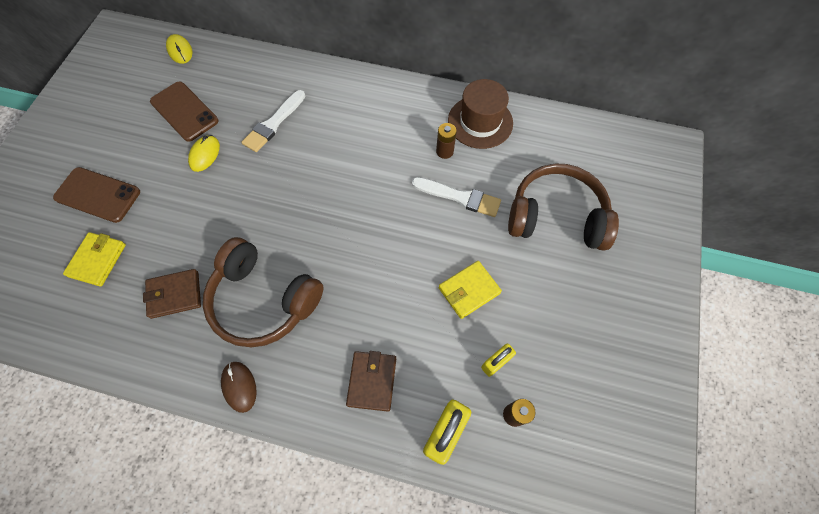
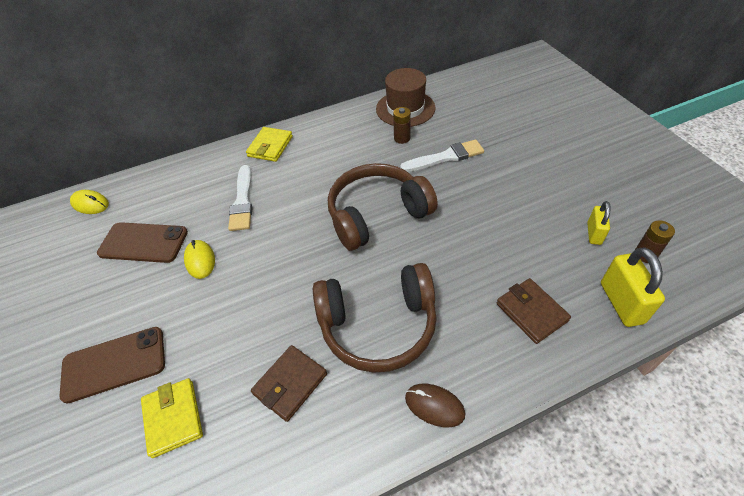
camera: 35 degrees left, 15 degrees down
(469, 290) = (522, 205): yellow wallet -> yellow wallet (270, 146)
(556, 216) = (520, 128): brown headphones -> brown headphones (377, 214)

